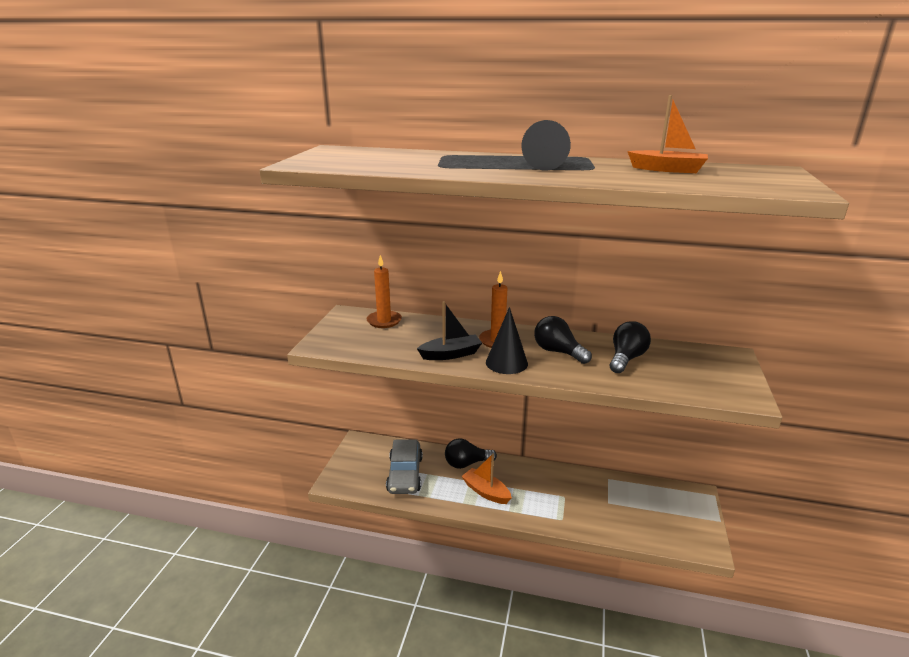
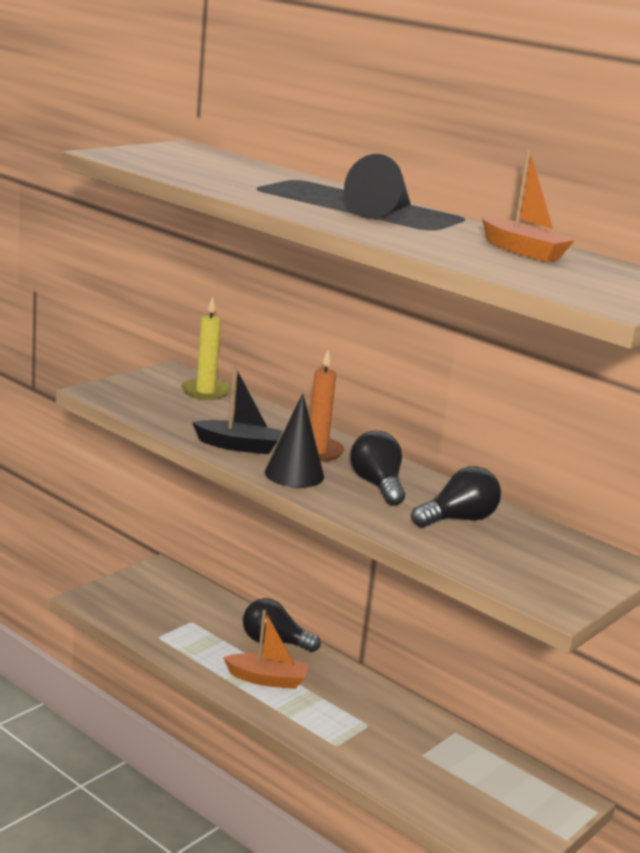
camera: 25 degrees right, 5 degrees down
(384, 321) = (205, 392): orange candle -> yellow candle
(405, 474) = (183, 623): grey car -> none
(486, 492) = (267, 679): orange boat -> orange boat turned 120 degrees clockwise

